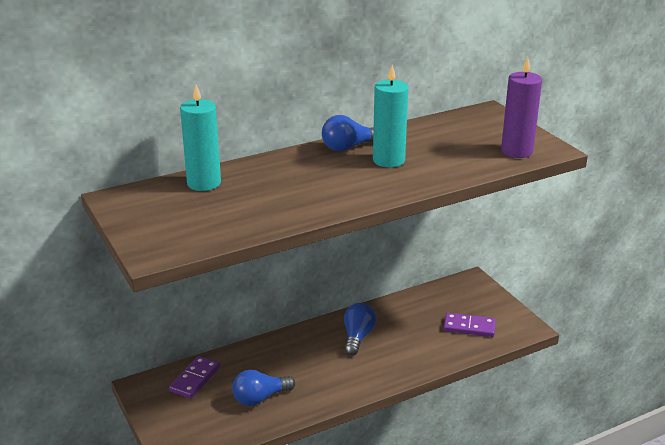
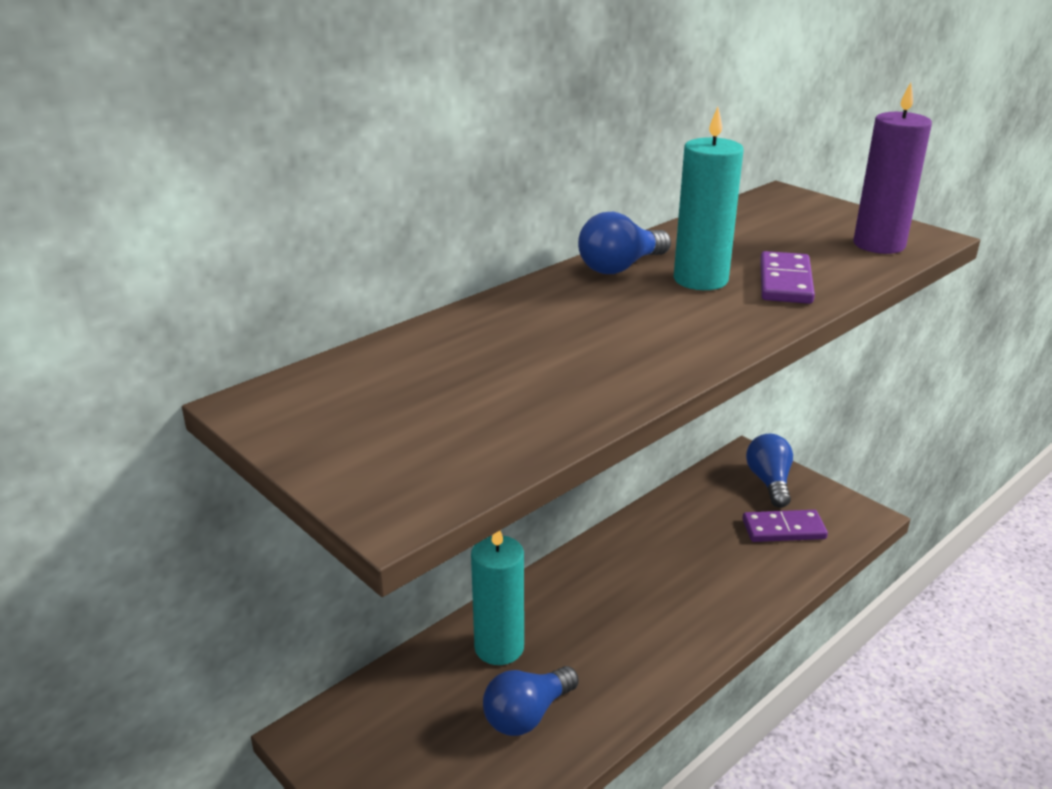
camera: 15 degrees left, 0 degrees up
(195, 379) = (401, 701): purple domino -> purple domino (785, 282)
(204, 183) = (413, 354): turquoise candle -> turquoise candle (499, 647)
(357, 337) = (631, 574): blue light bulb -> blue light bulb (769, 482)

